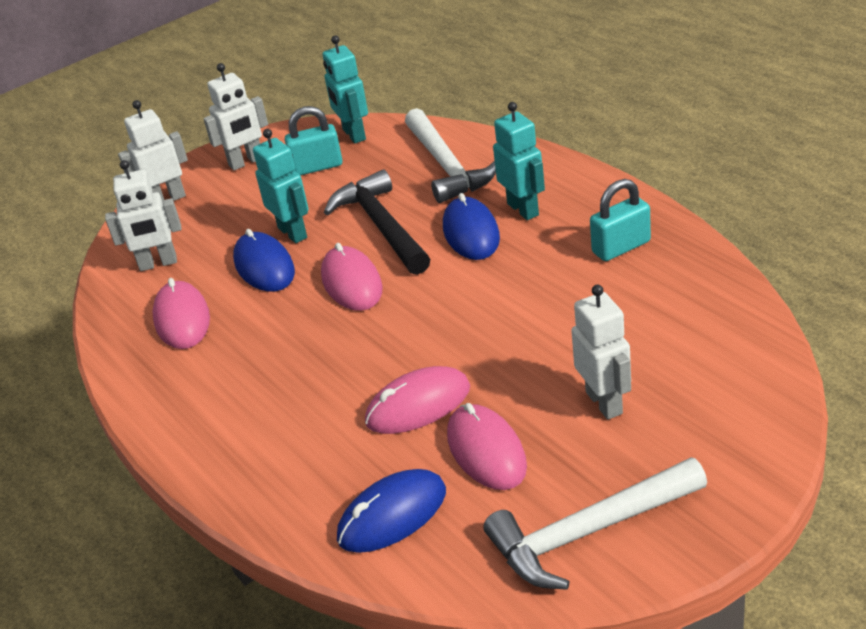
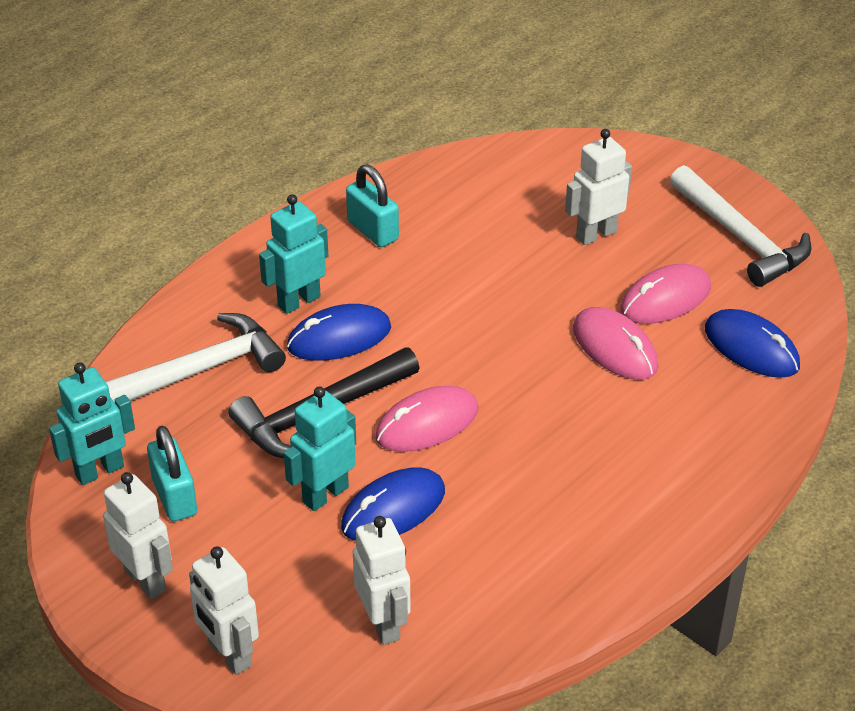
camera: 105 degrees left, 5 degrees up
(182, 319) = (495, 568): pink mouse -> none

